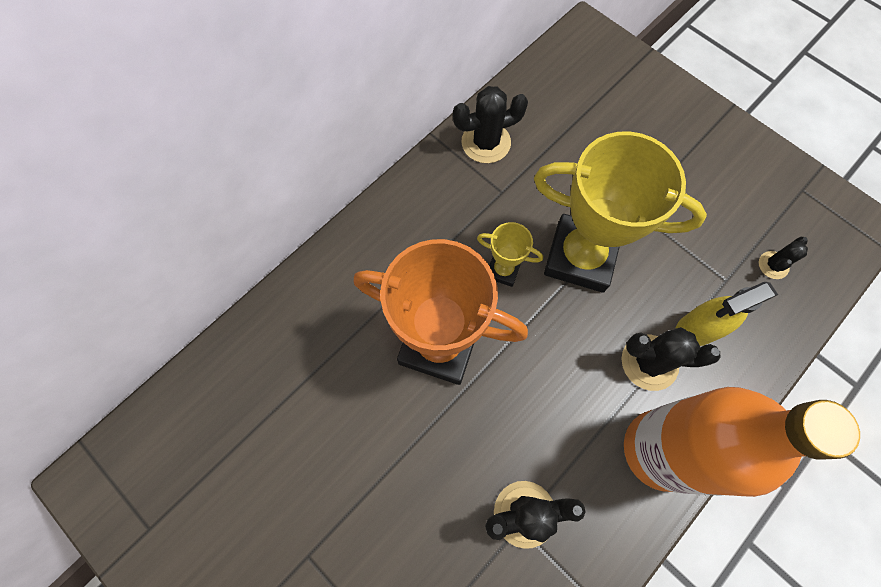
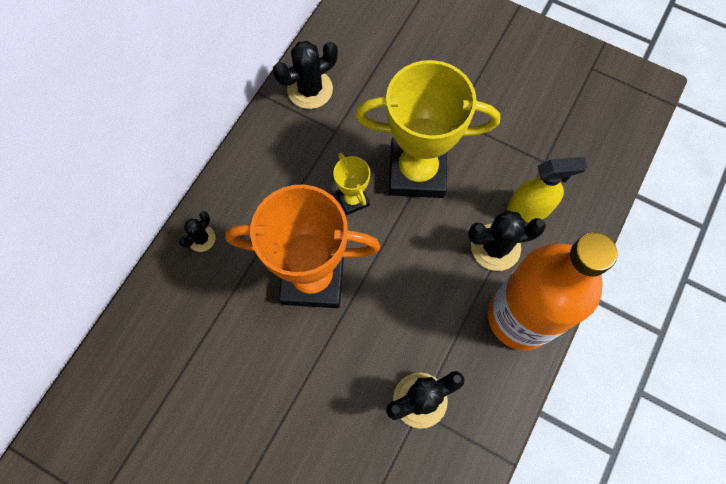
camera: 15 degrees left, 0 degrees up
(503, 270) = (352, 200): yellow trophy -> yellow trophy turned 60 degrees clockwise
(697, 329) = (529, 209): yellow spray bottle -> yellow spray bottle turned 150 degrees counterclockwise
(773, 265) = (580, 139): black cactus -> black cactus (201, 238)

